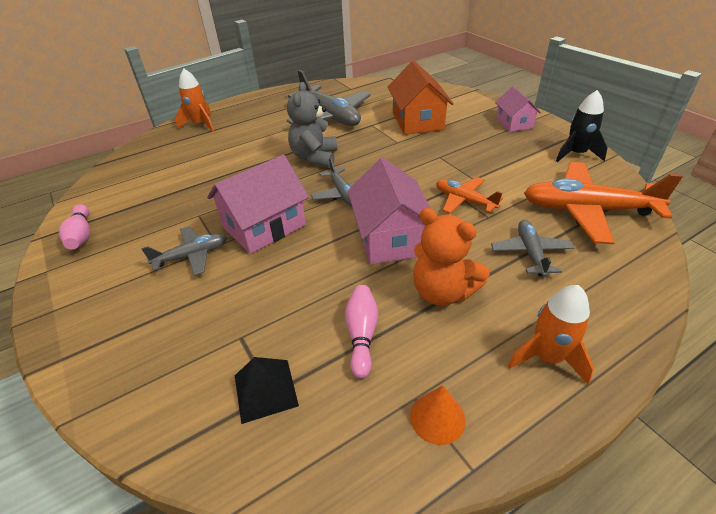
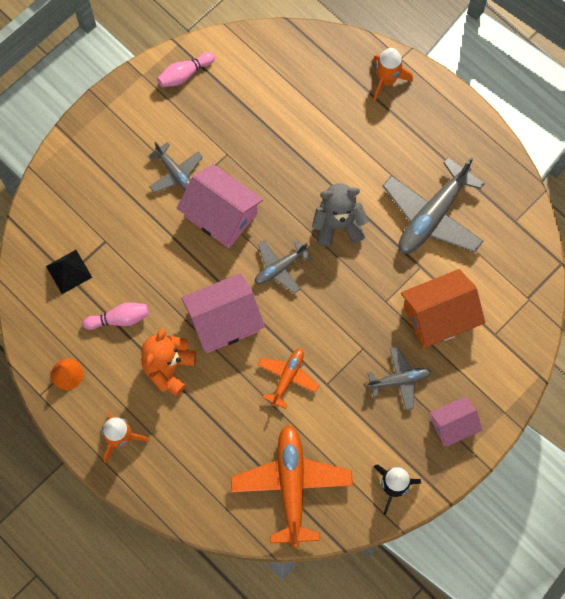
camera: 75 degrees right, 30 degrees up
(530, 253) = (223, 433): grey plane -> grey plane (399, 380)

